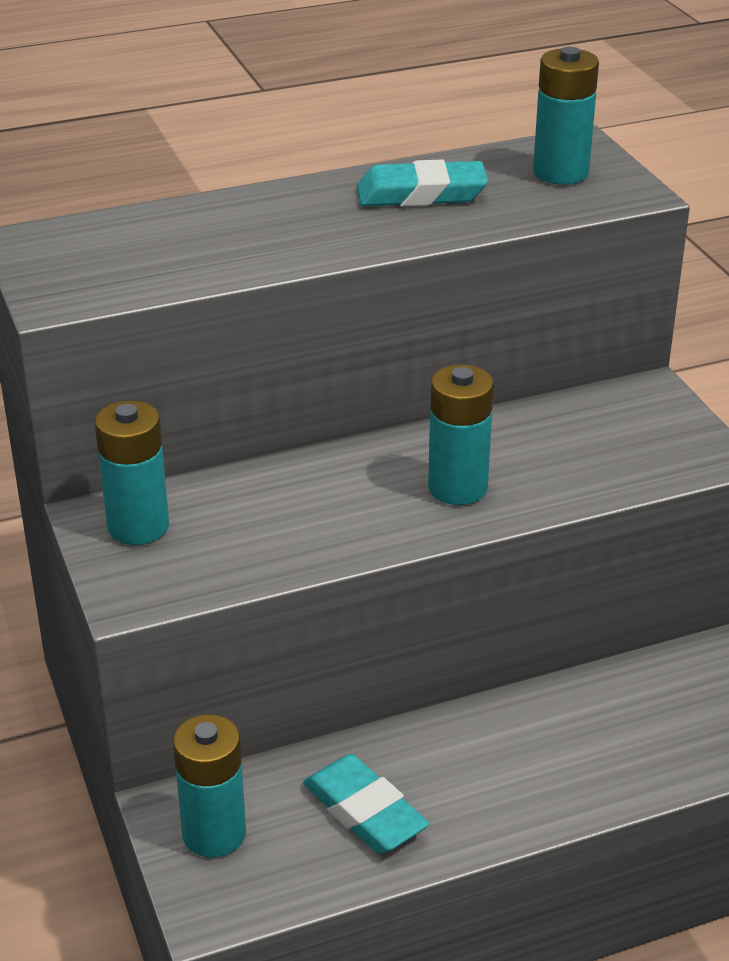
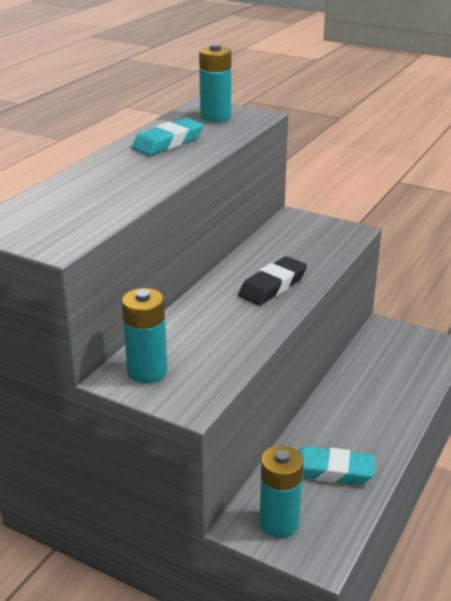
camera: 40 degrees left, 5 degrees down
(457, 488) = (273, 286): turquoise battery -> black eraser

